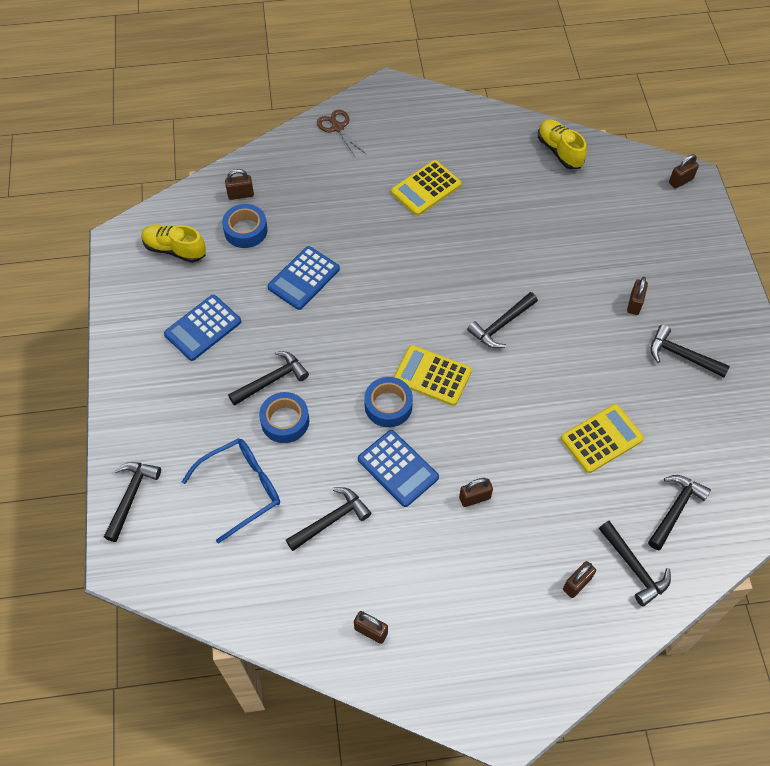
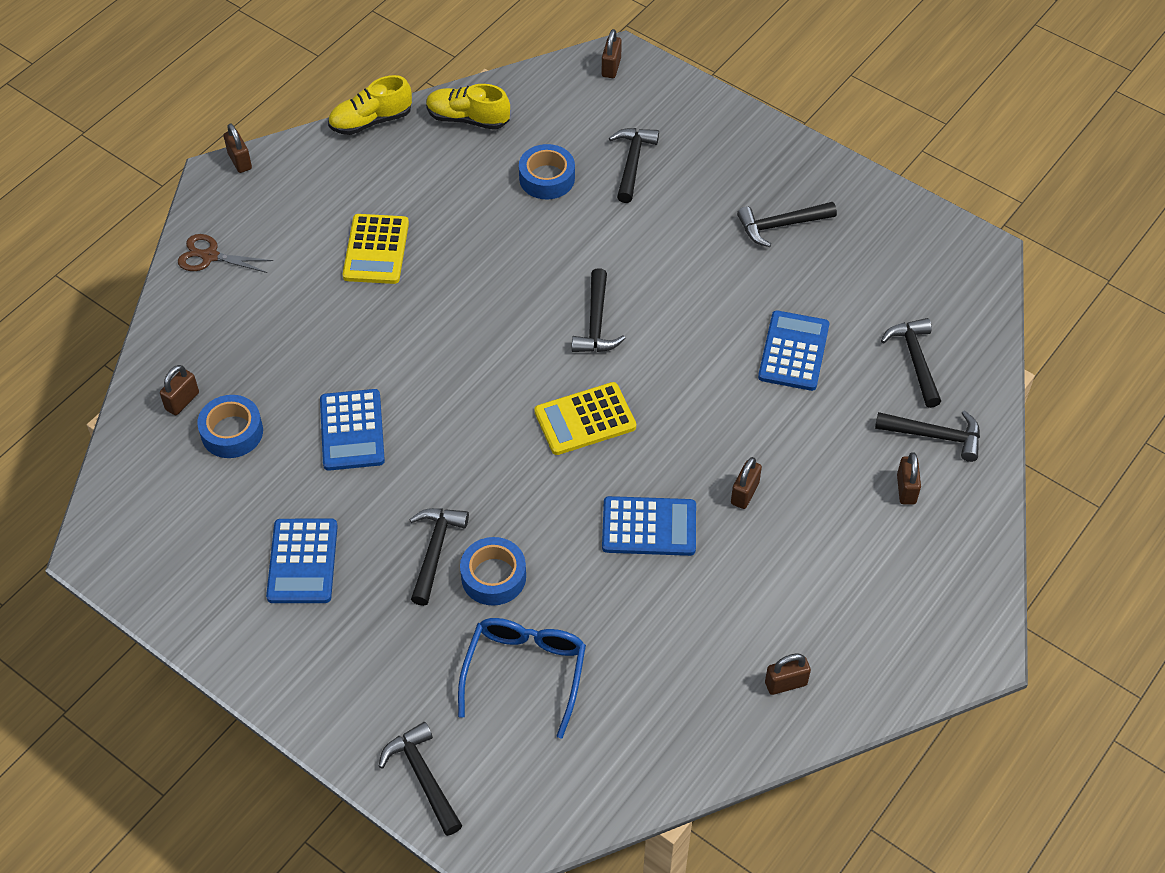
camera: 45 degrees left, 5 degrees down
(175, 249) = (175, 511): yellow shoe -> yellow shoe (371, 121)
(331, 520) = (641, 624): black hammer -> black hammer (632, 163)
(388, 406) = (575, 480): blue tape -> blue tape (547, 178)
(601, 439) = (793, 351): yellow calculator -> blue calculator
(634, 304) = (692, 211): brown padlock -> brown padlock (240, 161)

